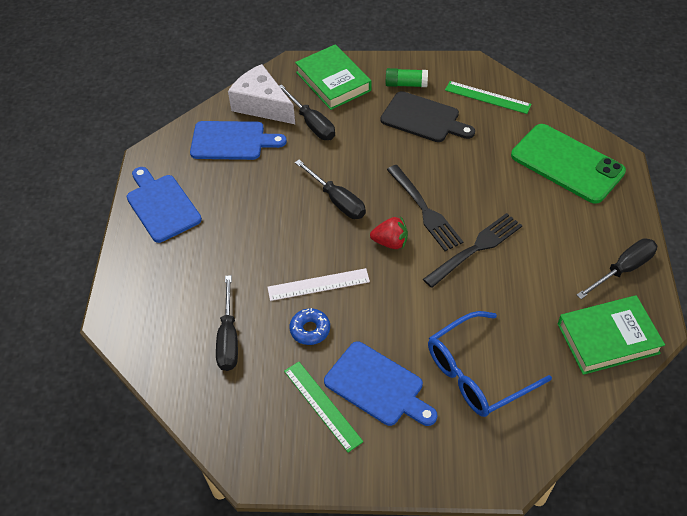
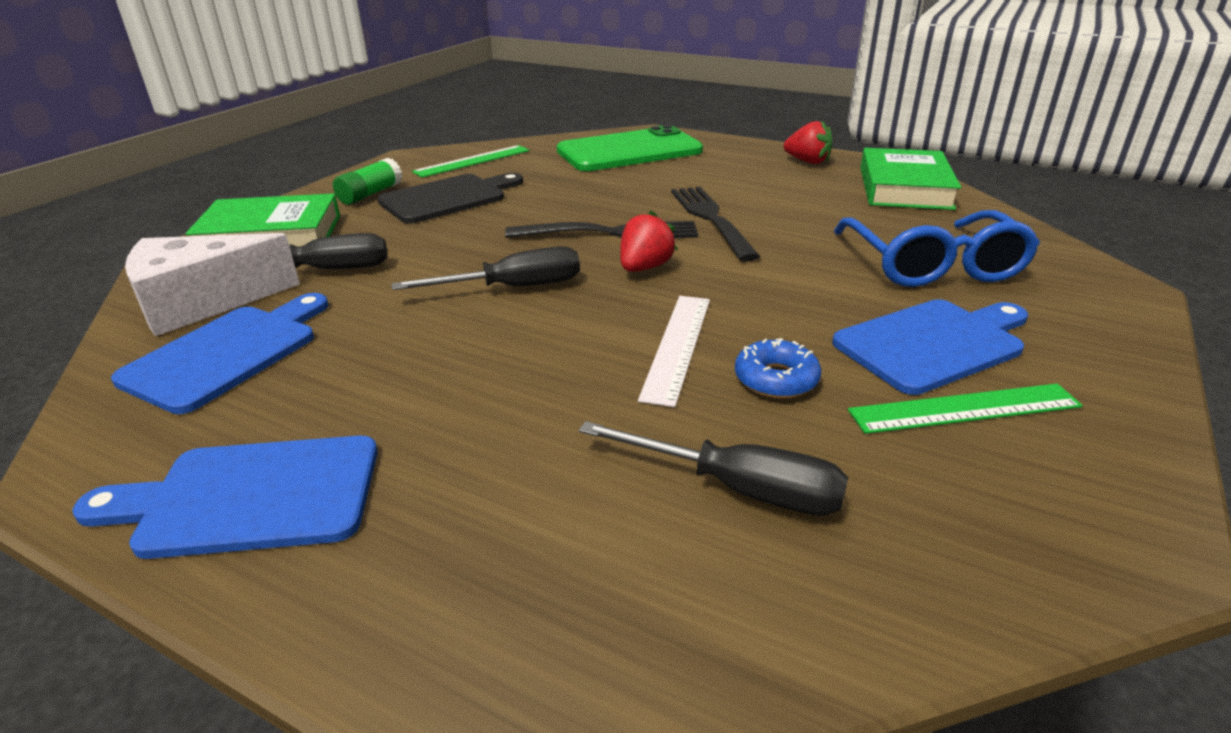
camera: 65 degrees left, 20 degrees down
(623, 269) = (807, 162): black screwdriver -> red strawberry

